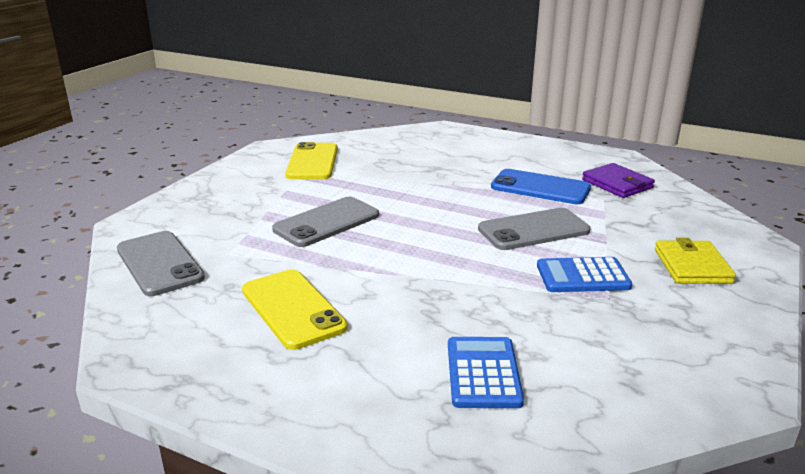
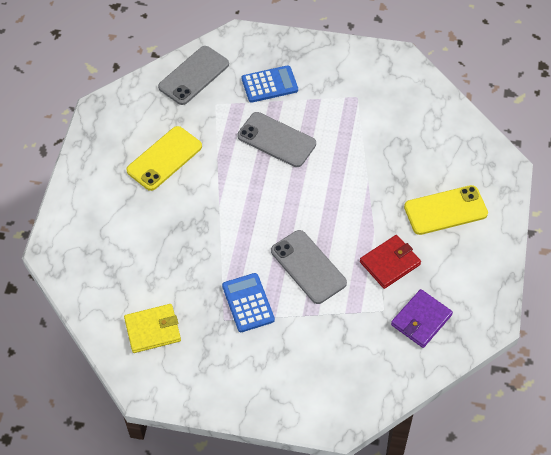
camera: 75 degrees right, 30 degrees up
(312, 162) = (380, 96): yellow phone -> yellow phone (445, 210)
(483, 373) = (128, 262): blue calculator -> blue calculator (269, 84)
(540, 188) = (390, 263): blue phone -> red wallet
(692, 266) = (284, 371): yellow wallet -> yellow wallet (152, 330)

